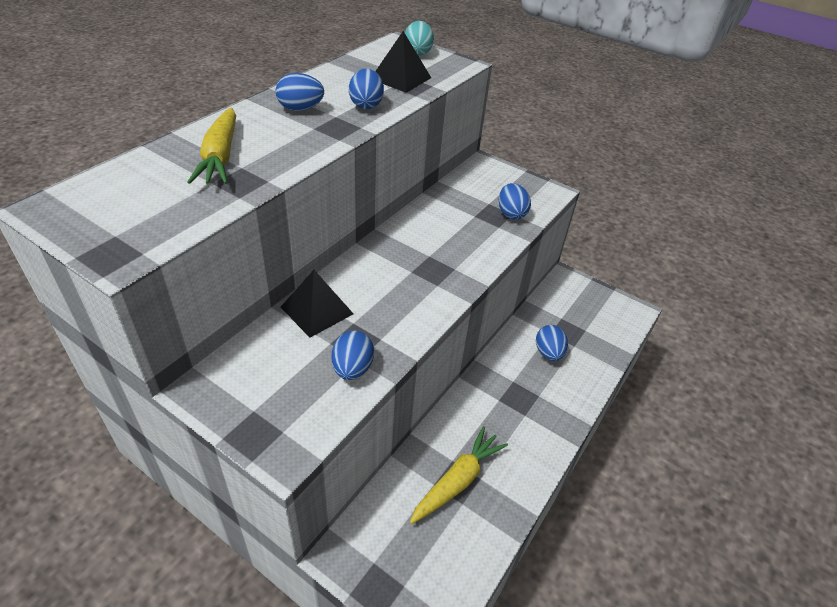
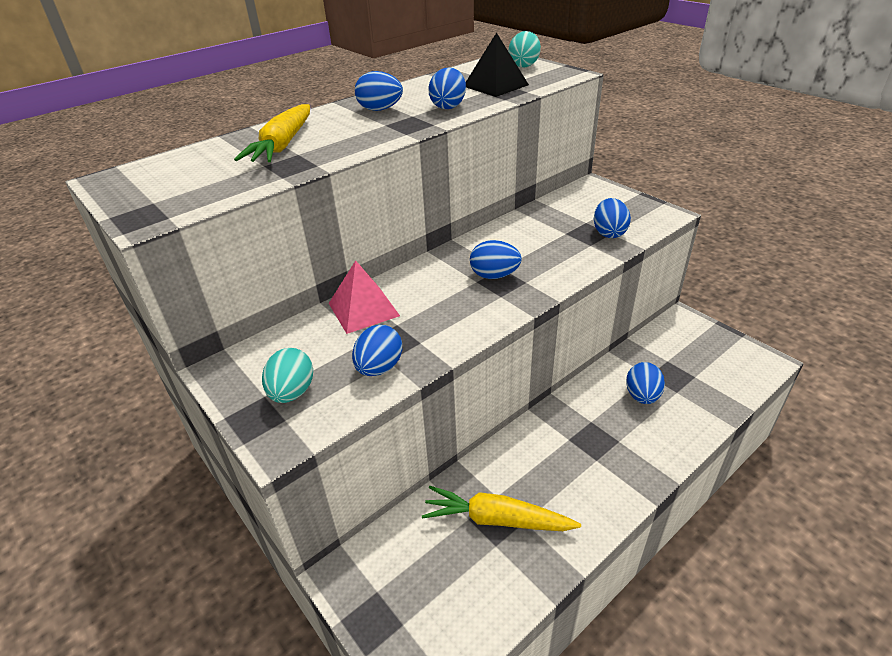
camera: 20 degrees right, 5 degrees down
(279, 404) = (292, 392): none -> turquoise egg
(317, 310) = (363, 309): black pyramid -> pink pyramid
(425, 264) = (494, 275): none -> blue egg
(457, 481) = (496, 519): yellow carrot -> yellow carrot turned 135 degrees counterclockwise

